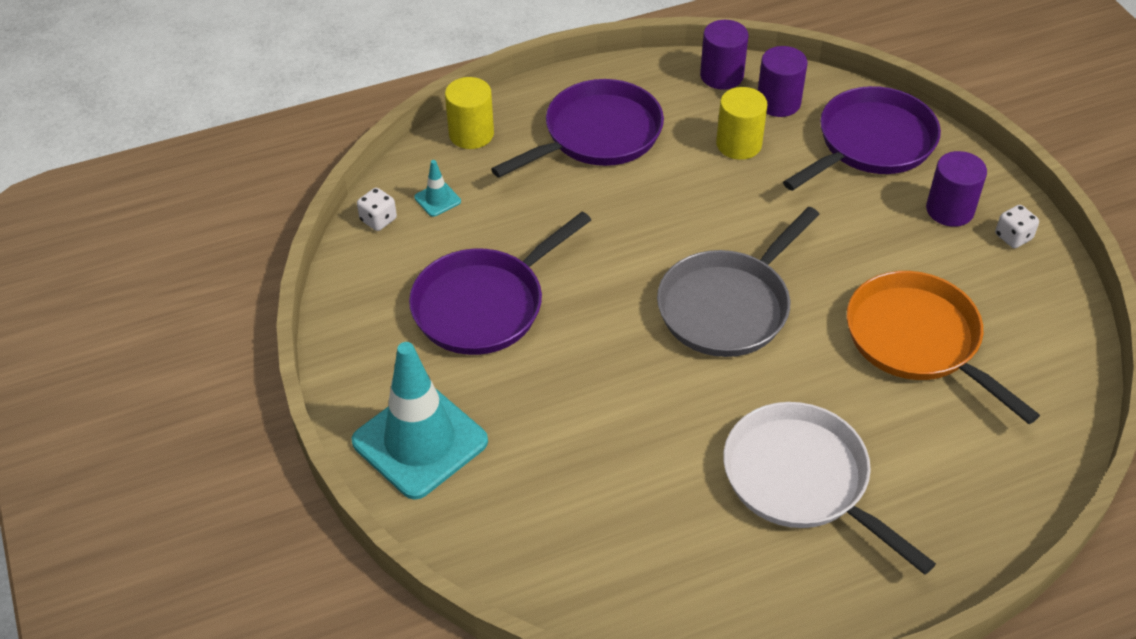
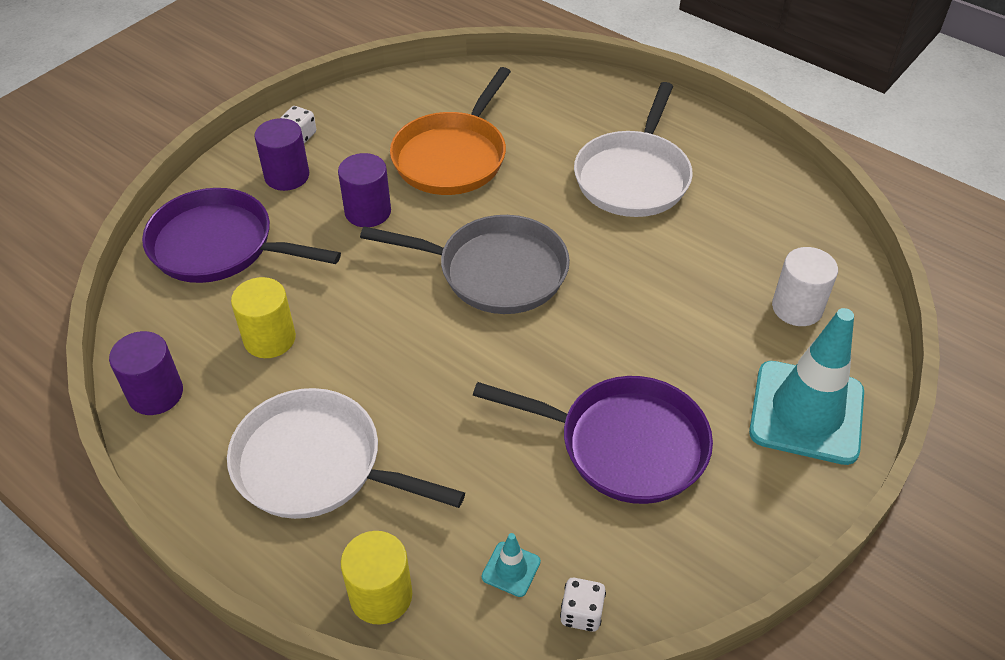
camera: 120 degrees left, 0 degrees up
(531, 511) = (797, 308): none -> white cylinder
(597, 135) = (316, 464): purple pan -> white pan
(778, 102) = (184, 331): purple cylinder -> purple cylinder (368, 212)

